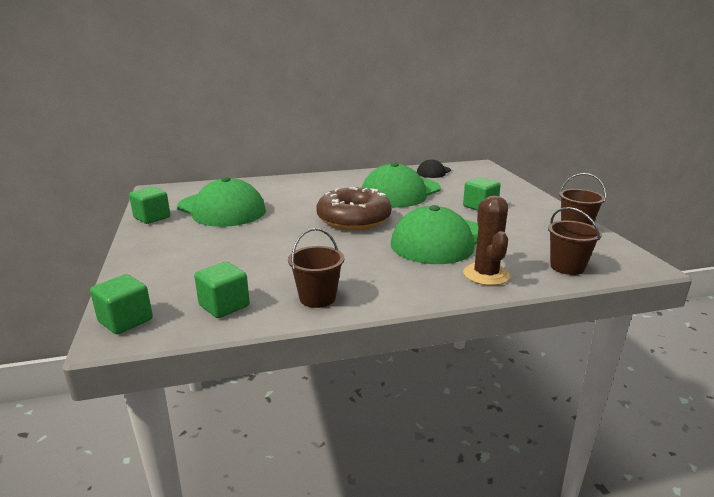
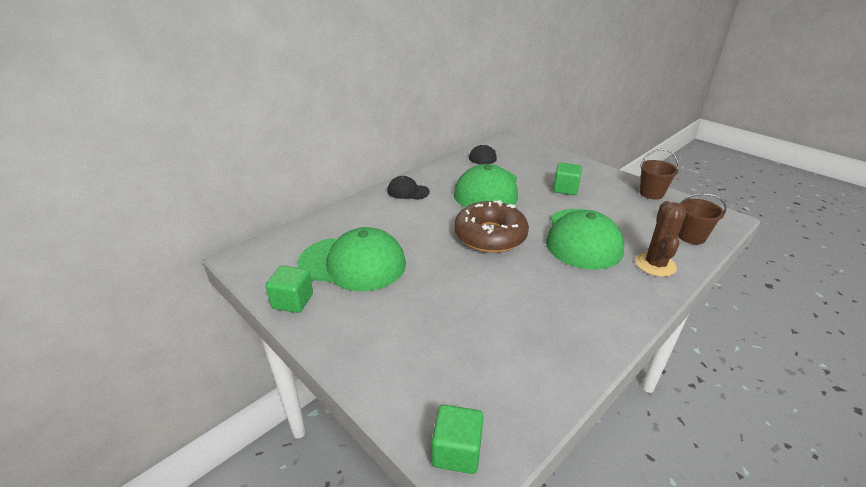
camera: 30 degrees left, 10 degrees up
(224, 306) = (518, 387): green cube -> none
(317, 298) = (577, 342): brown bucket -> none
(329, 180) = (408, 191): none -> black cap
(486, 275) = (655, 265): brown cactus -> brown cactus turned 45 degrees clockwise

